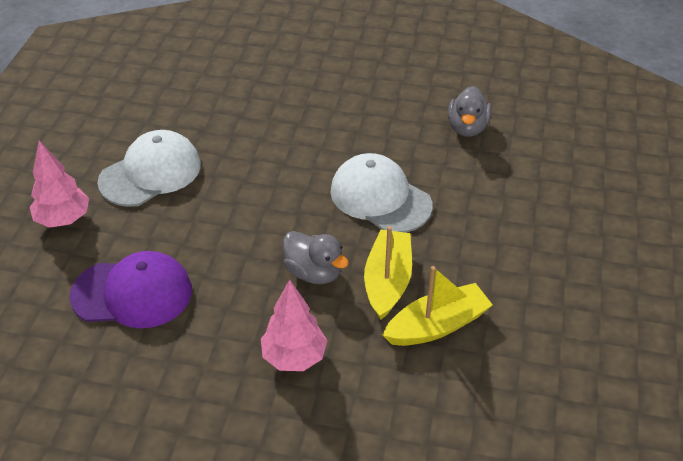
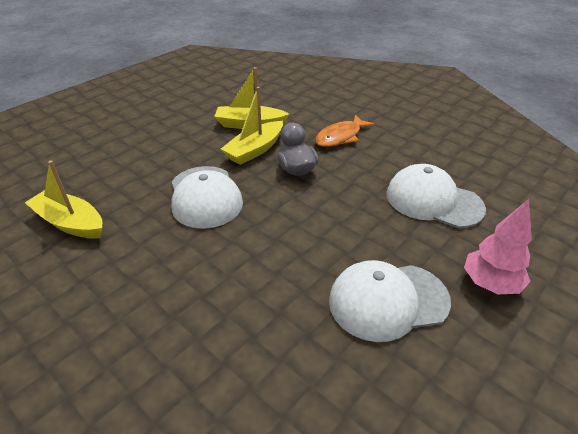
camera: 150 degrees left, 5 degrees down
(132, 293) = (433, 201): purple cap -> white cap
(294, 357) = (340, 137): pink tree -> orange fish
(467, 128) = (70, 223): grey duck -> yellow boat

